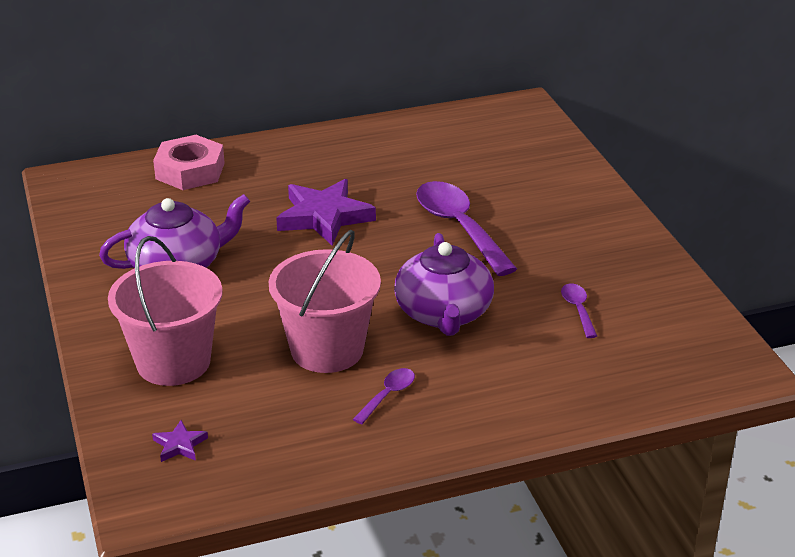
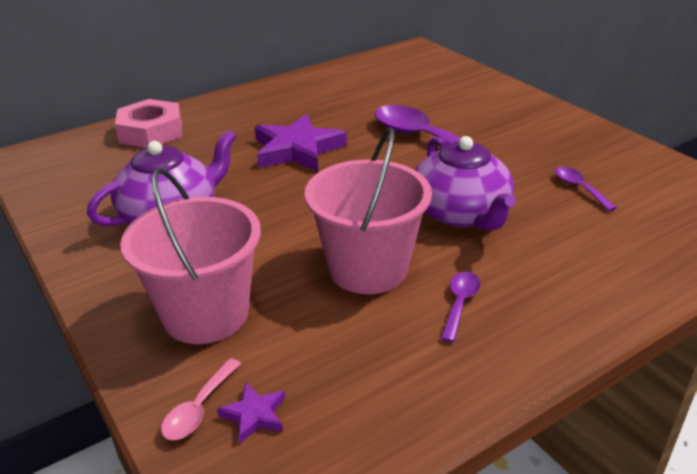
camera: 15 degrees left, 0 degrees up
(141, 432) = (199, 408): none -> pink spoon

